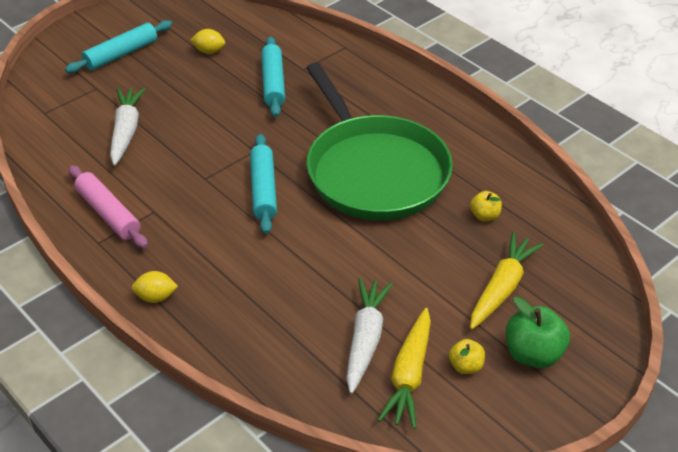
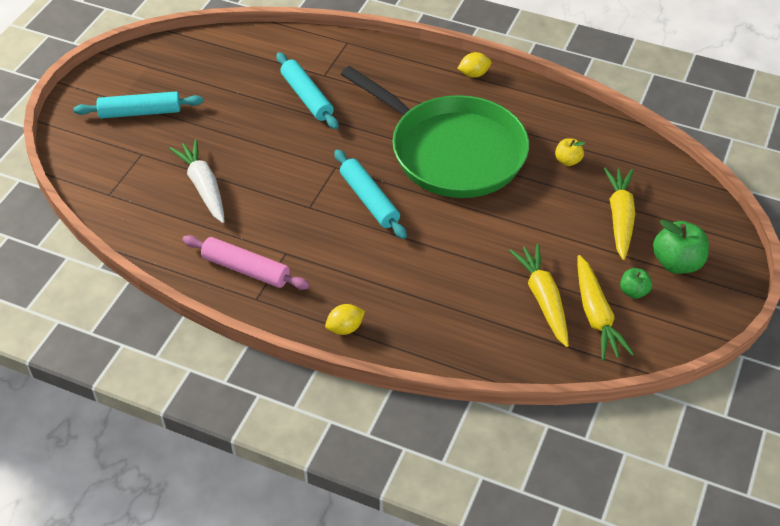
camera: 25 degrees left, 5 degrees up
(121, 54) = (140, 112): turquoise rolling pin -> turquoise rolling pin turned 60 degrees clockwise
(209, 51) = (224, 84): yellow lemon -> yellow lemon (474, 74)
(365, 339) = (543, 299): white carrot -> yellow carrot
(466, 366) = (633, 291): yellow apple -> green apple

